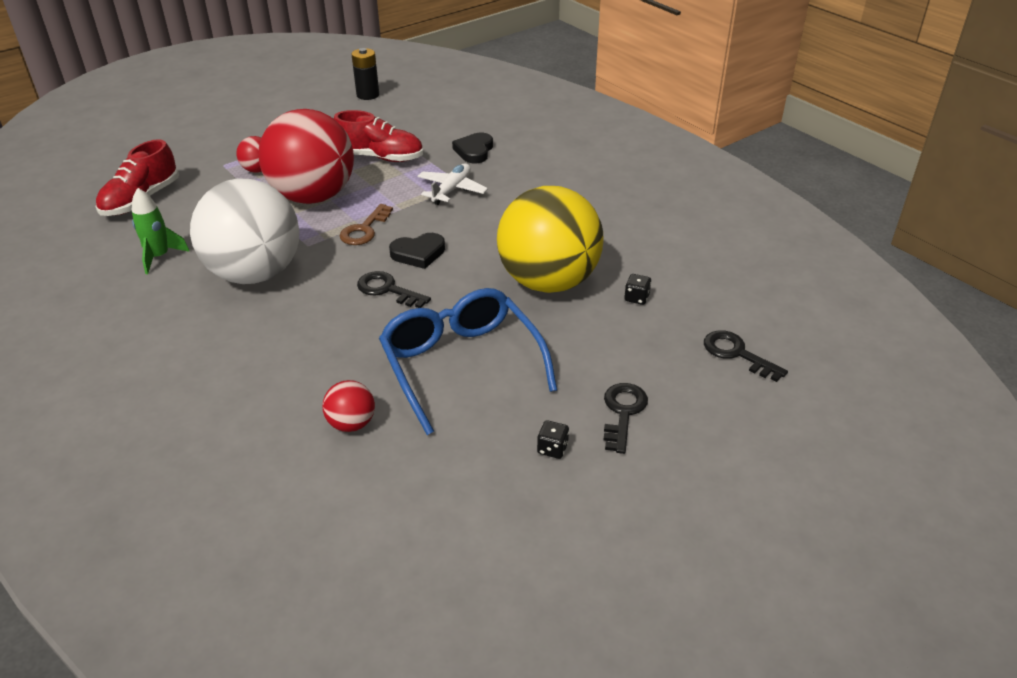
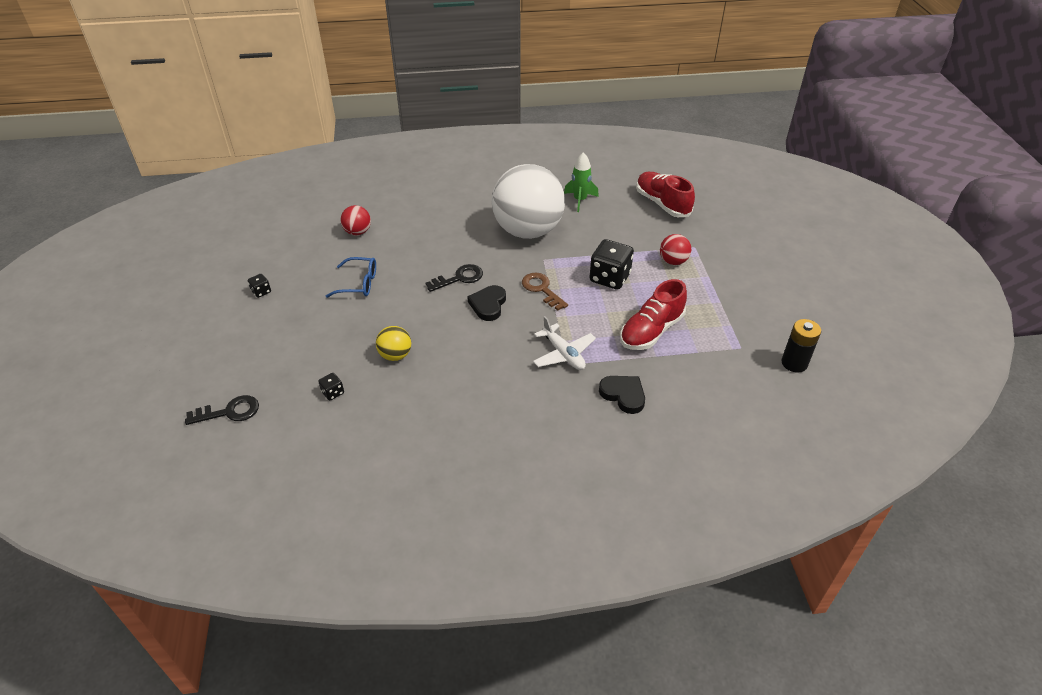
camera: 120 degrees right, 5 degrees up
(313, 196) = (609, 278): red ball -> black dice
(461, 364) = (359, 283): blue glasses -> blue glasses, size x0.53
(548, 282) = (395, 355): yellow ball -> yellow ball, size x0.41
(623, 412) = (251, 330): black key -> none

